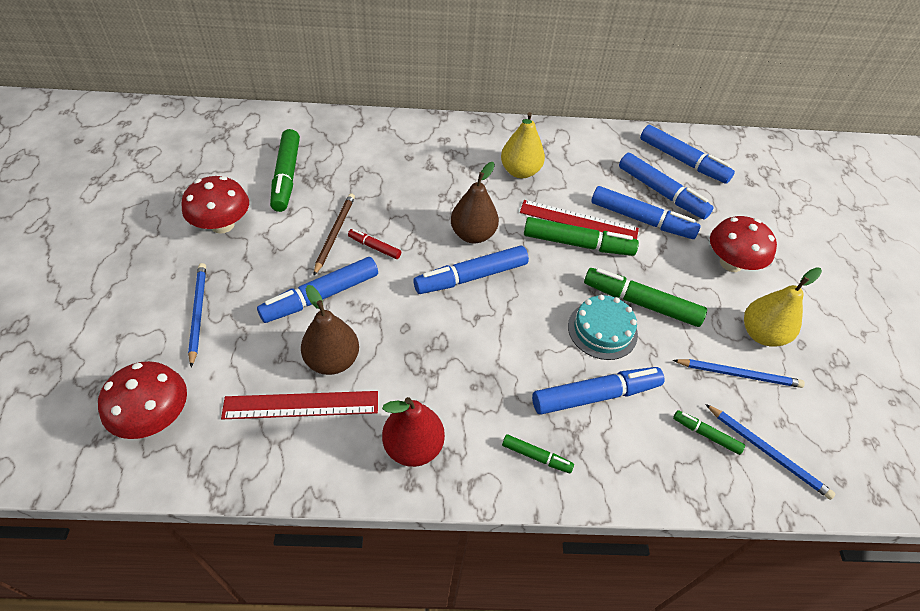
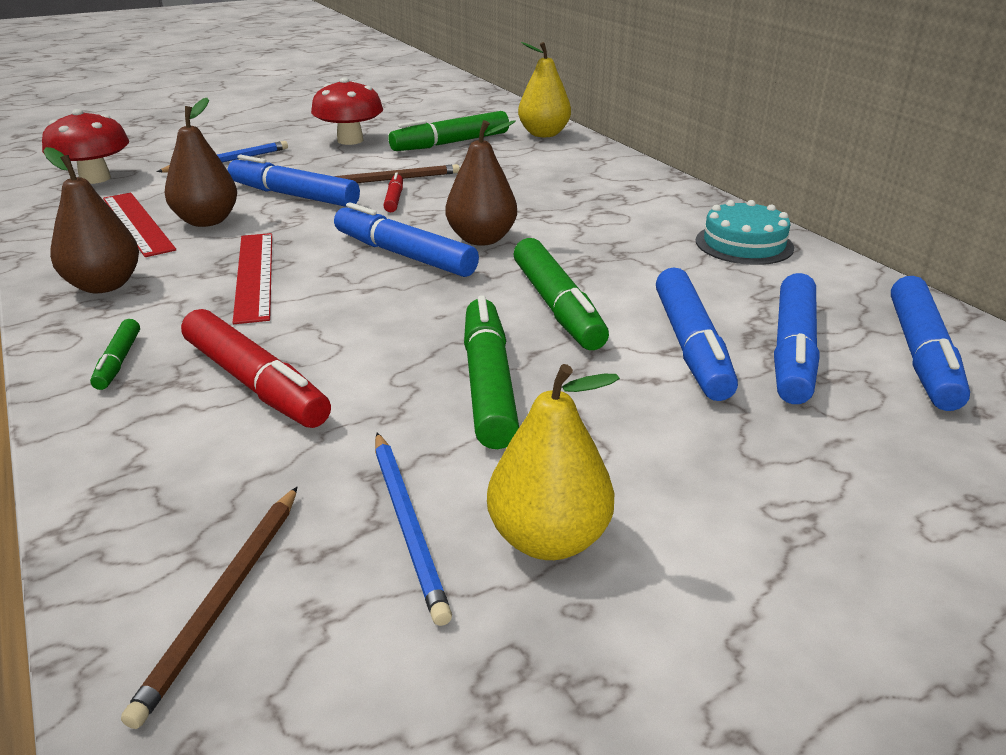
camera: 65 degrees right, 20 degrees down
(413, 446) = (104, 285): red pear -> brown pear
(520, 171) = (649, 238): yellow pear -> yellow pear (544, 134)
(578, 220) = (610, 297): red ruler -> red ruler (255, 275)
(595, 395) = (255, 383): blue marker -> red marker
(602, 330) = (394, 362): turquoise cake -> turquoise cake (744, 244)
(706, 434) = (231, 508): green marker -> none
(731, 263) = (711, 462): red mushroom -> none
(767, 452) = (224, 600): blue pencil -> brown pencil

